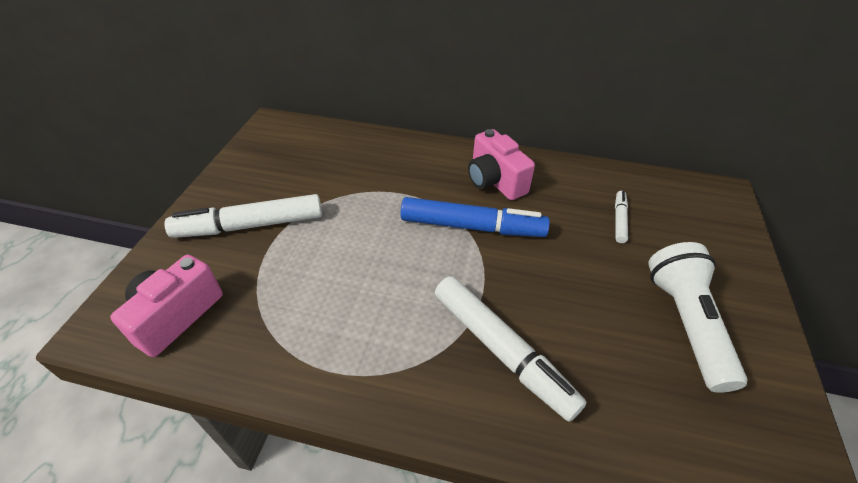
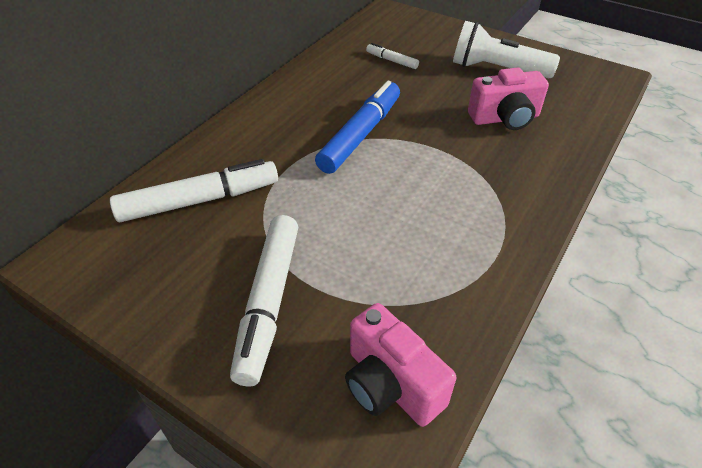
camera: 70 degrees left, 0 degrees up
(494, 181) = (308, 106): pink camera -> pink camera (505, 118)
(501, 350) = (498, 154): white marker -> white marker (199, 200)

